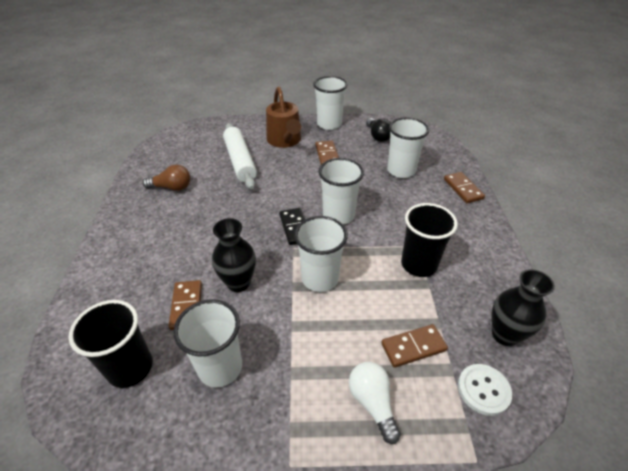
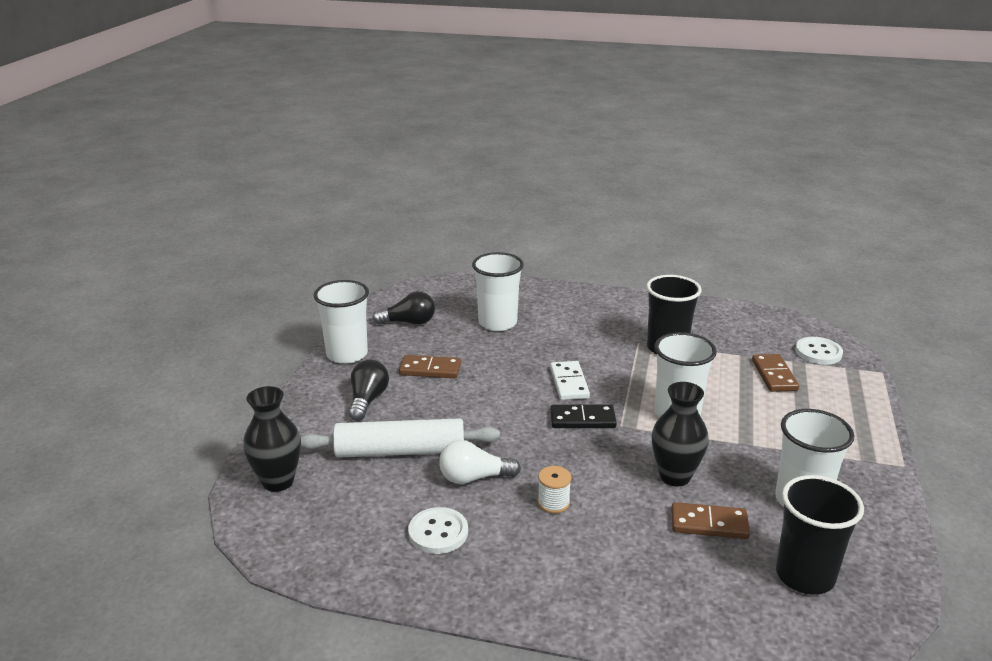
camera: 75 degrees left, 15 degrees down
(172, 187) = (438, 532): brown light bulb -> white button
(201, 226) = (553, 503): none -> white spool
(285, 141) = (367, 400): brown watering can -> black light bulb
(338, 215) = (569, 383): white cup -> white domino
(372, 403) = (836, 409): white light bulb -> white light bulb (474, 478)
(463, 189) = (552, 294): brown domino -> none
(504, 335) = (761, 327): black vase -> black vase (278, 481)

